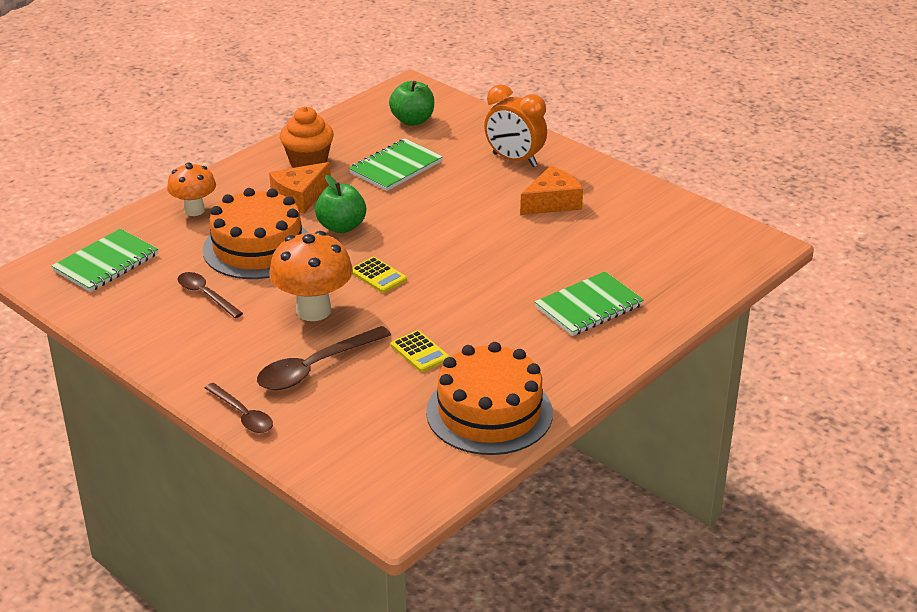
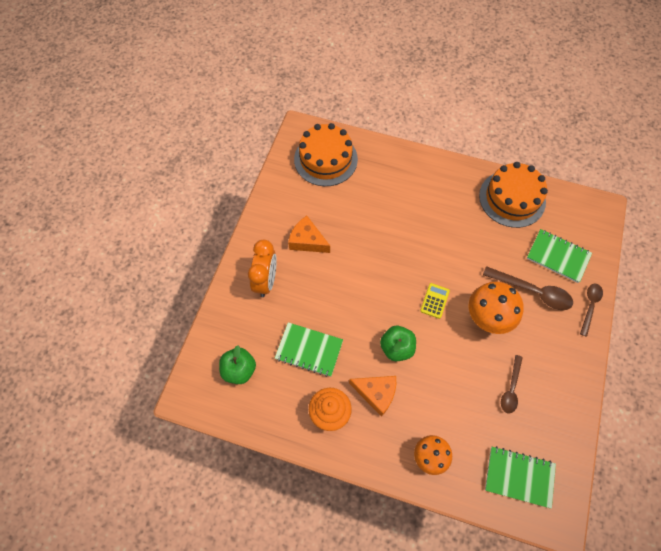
camera: 115 degrees left, 30 degrees up
(257, 248) = (447, 387): orange cake -> orange cake (325, 159)
(420, 352) = (488, 248): yellow calculator -> none
(589, 306) = (402, 187): green notebook -> green notebook (558, 256)

